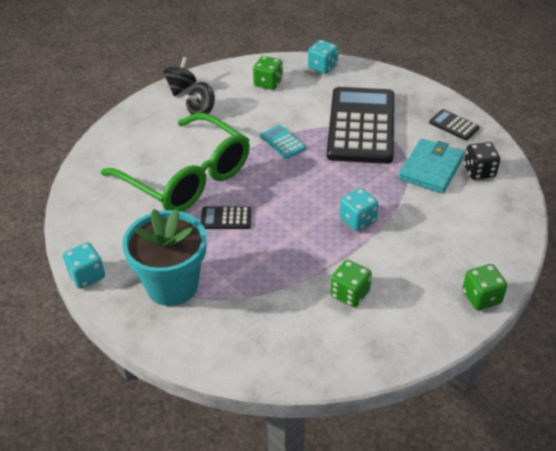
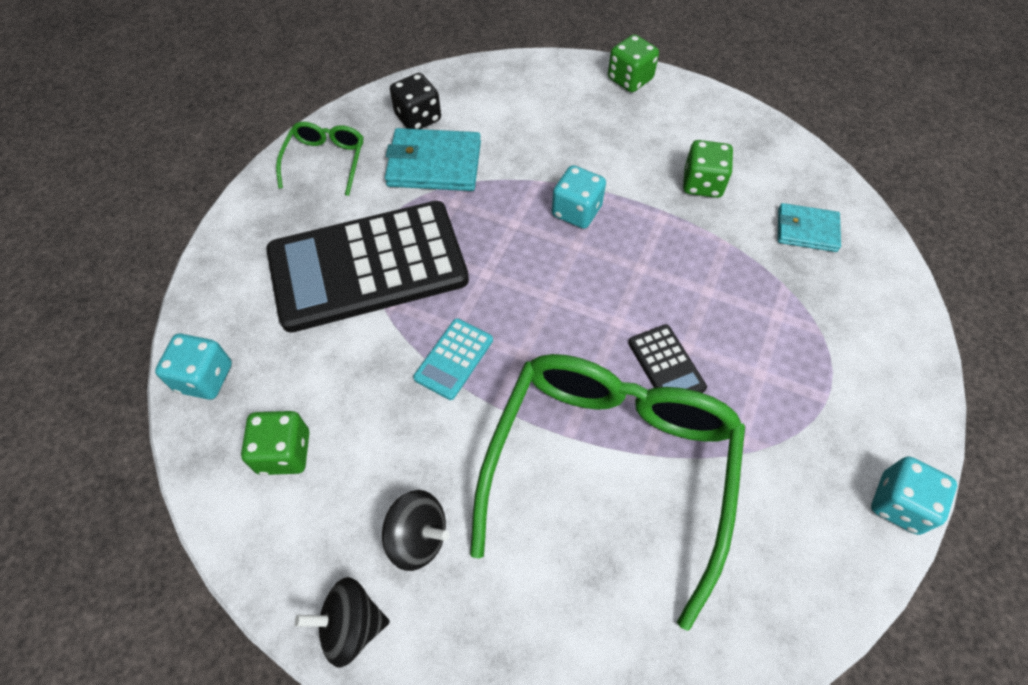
camera: 115 degrees left, 15 degrees up
(172, 285) = (827, 375): turquoise flower pot -> none
(277, 333) = (806, 230): none -> turquoise wallet
(454, 125) = (325, 161): black calculator -> green glasses

